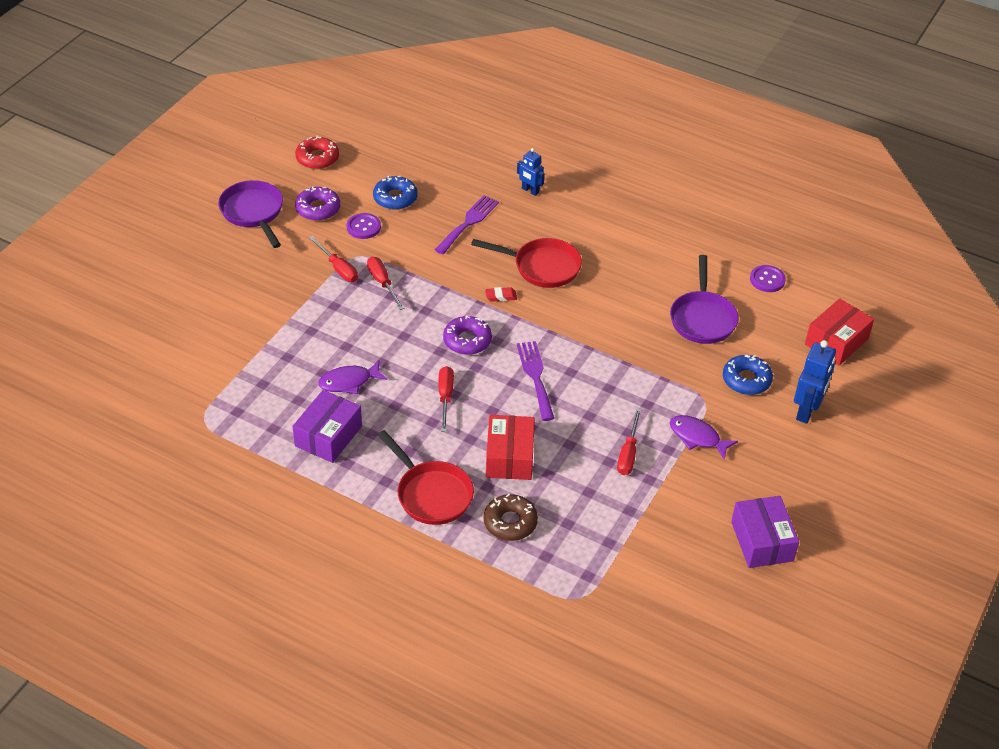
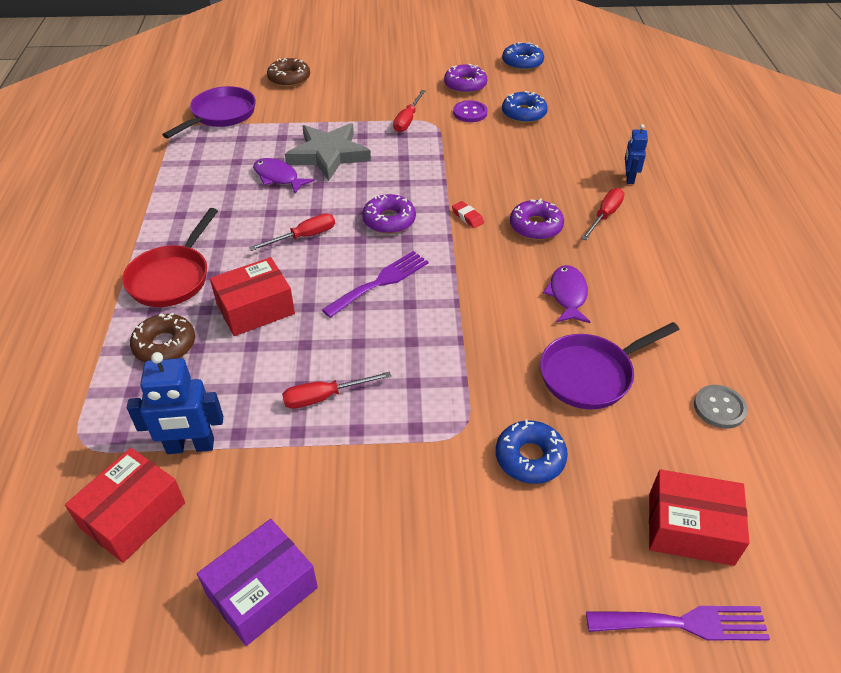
camera: 60 degrees right, 0 degrees up
(188, 313) = (289, 78): none -> brown donut
(253, 212) = (427, 61): purple pan -> purple pan (221, 115)
(317, 158) = (522, 62): red donut -> blue donut
(328, 436) = (205, 192): purple box -> none
(344, 338) = (328, 155): none -> grey star
(383, 283) = (414, 147): red screwdriver -> red screwdriver (605, 216)
(468, 223) = (541, 161): purple fork -> purple fork (685, 623)
(542, 267) = (536, 226): red pan -> purple donut
(664, 586) = (133, 515): none -> red box
(697, 437) = (395, 448): purple fish -> purple fish (567, 295)
(767, 280) = (719, 408): purple button -> grey button
(807, 411) = (532, 546): blue robot -> blue robot (190, 446)

